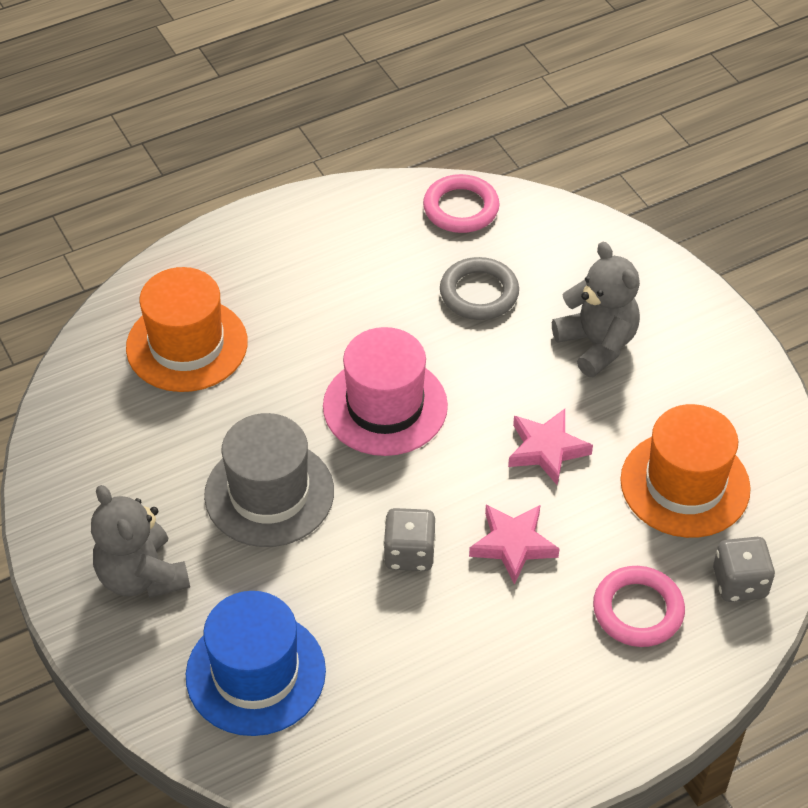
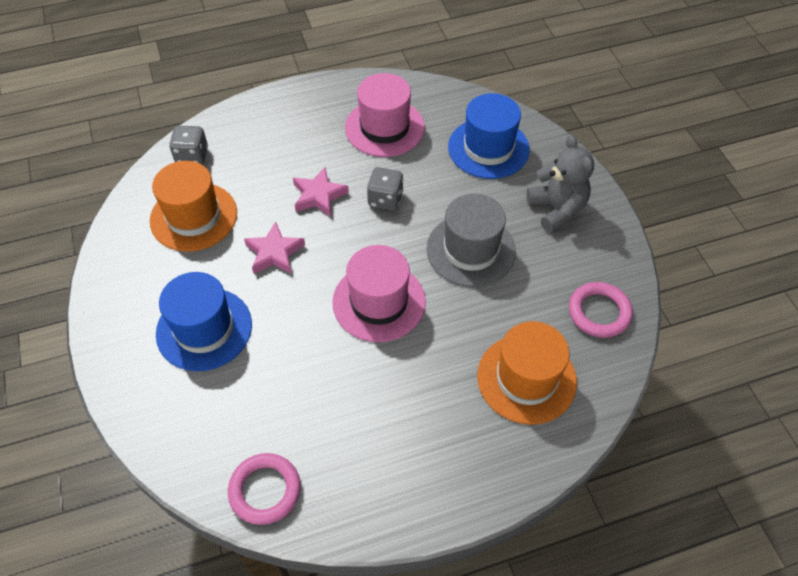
camera: 170 degrees left, 5 degrees up
(441, 688) = (384, 127): none -> pink hat
(479, 293) = (279, 391): grey ring -> none
(597, 344) = (204, 329): grey teddy bear -> blue hat
(638, 610) = (258, 150): pink ring -> pink ring (599, 312)

